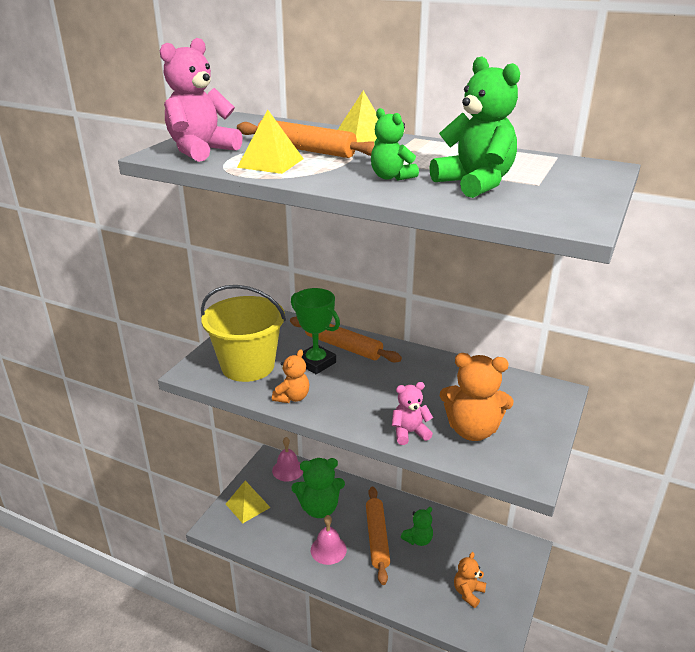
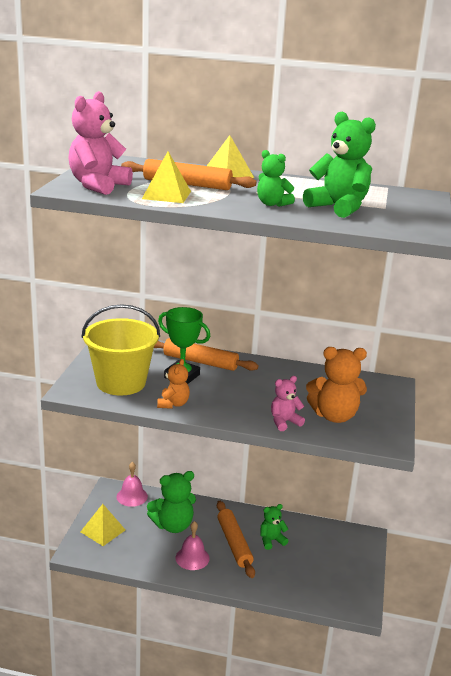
camera: 15 degrees left, 5 degrees down
(418, 539) = (271, 540): green teddy bear -> green teddy bear turned 150 degrees counterclockwise
(468, 592) = (326, 576): orange teddy bear -> none

